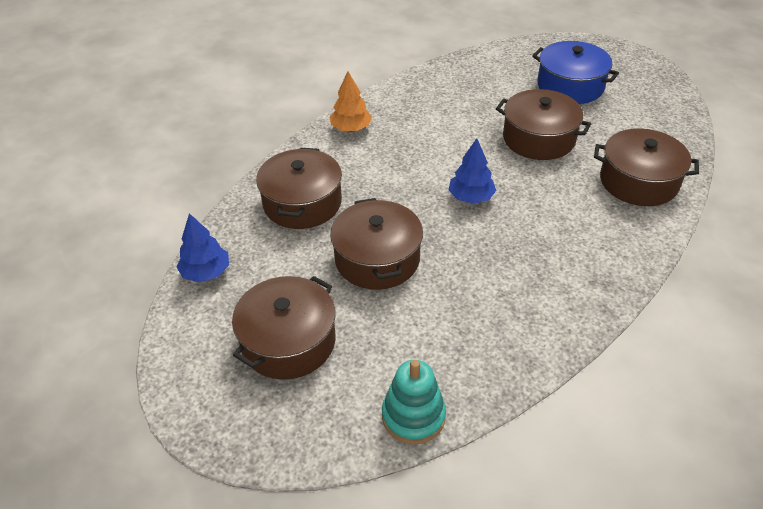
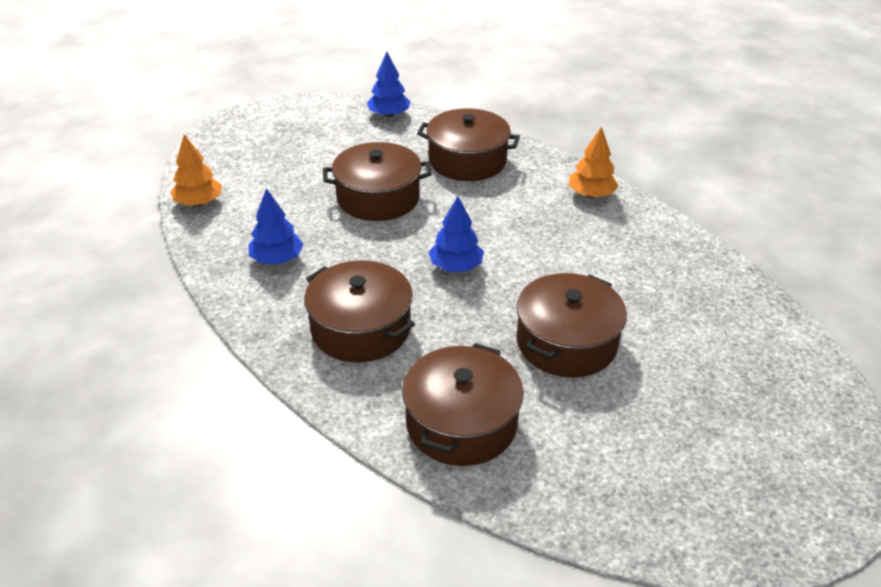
camera: 95 degrees right, 5 degrees down
(288, 341) = (299, 150): brown pot -> brown pot (361, 328)
(413, 416) = (199, 202): turquoise stacking toy -> orange tree
(496, 318) = (277, 259): none -> blue tree
(570, 86) = (706, 404): blue pot -> none

